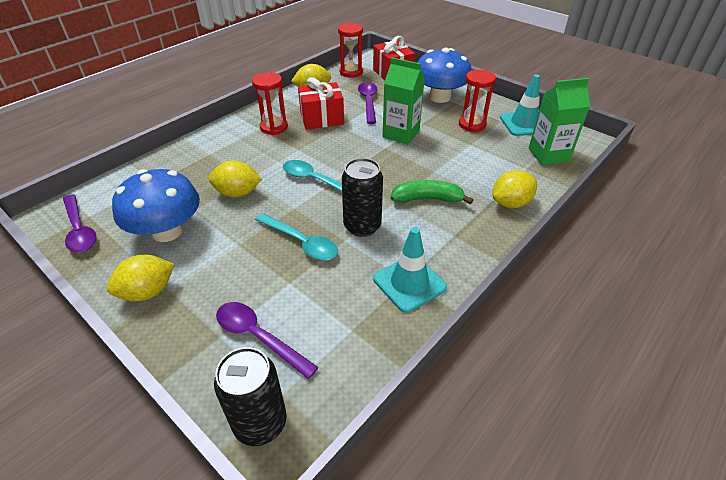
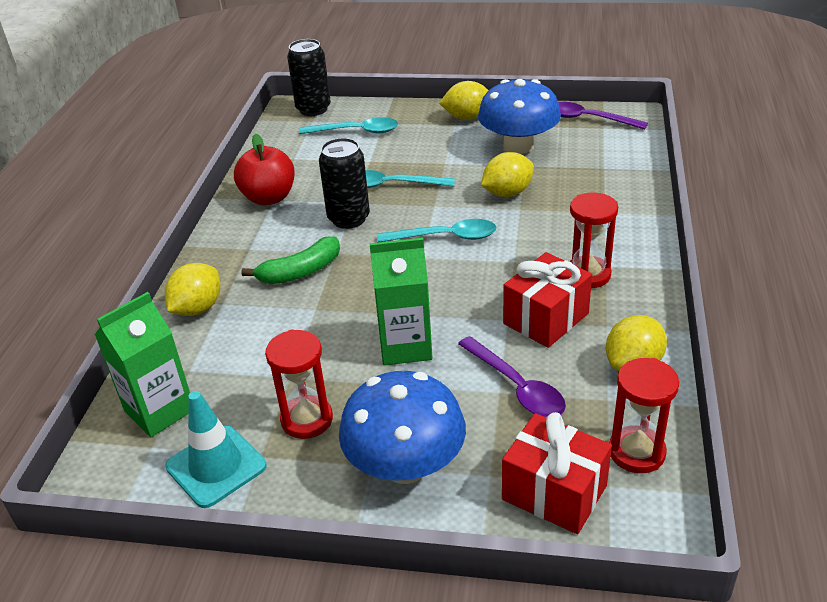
camera: 150 degrees right, 5 degrees down
(148, 292) = (467, 117): yellow lemon -> yellow lemon turned 60 degrees clockwise
(258, 337) = (357, 131): purple spoon -> turquoise spoon
(409, 283) = (269, 198): turquoise traffic cone -> red apple

